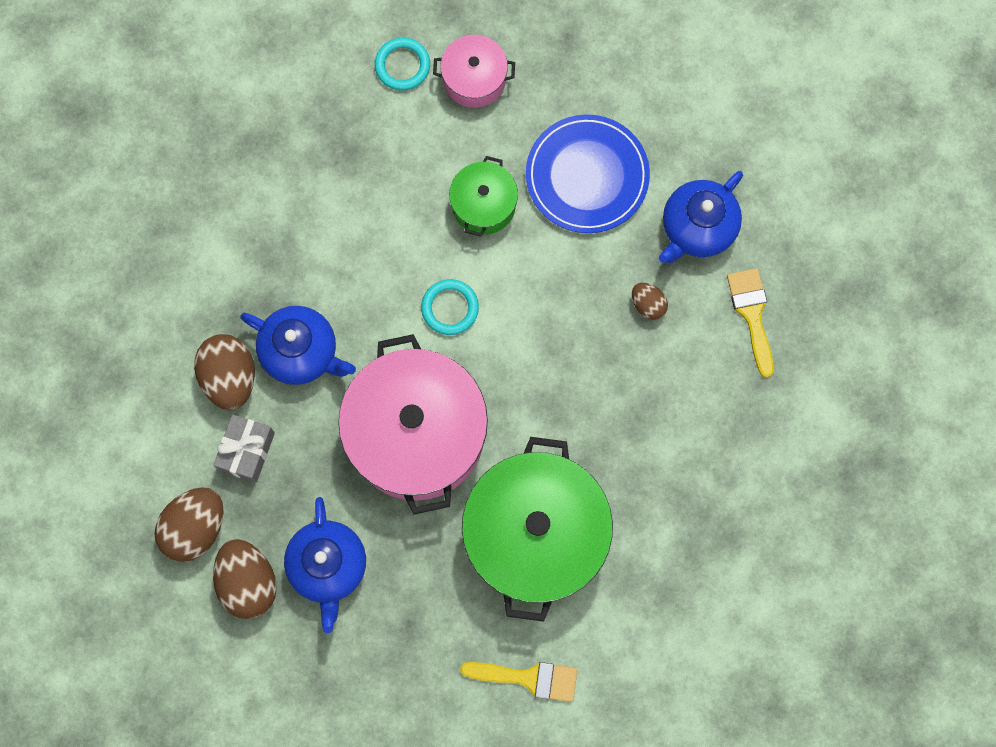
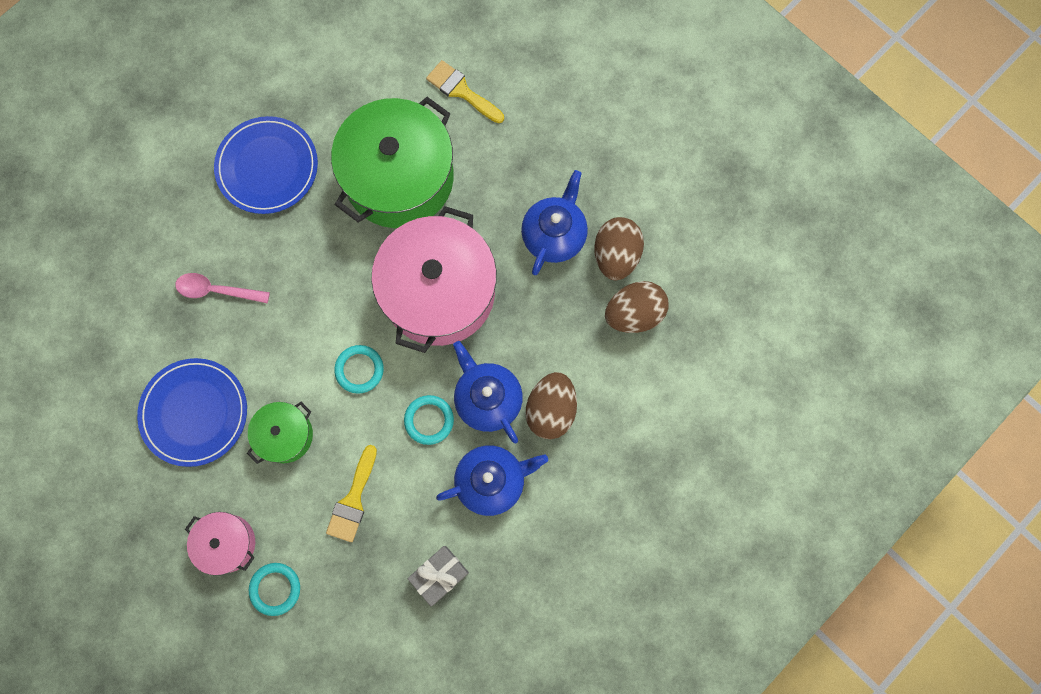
camera: 150 degrees left, 0 degrees up
(247, 451) = (568, 348): grey gift -> grey gift (439, 575)
(349, 298) = (429, 420): none -> turquoise ring
(648, 304) = (217, 290): brown egg -> pink spoon
(685, 464) = (267, 167): none -> blue plate
(697, 228) = (143, 326): blue teapot -> blue teapot (491, 481)
(752, 314) = (149, 242): yellow brush -> yellow brush (353, 500)

